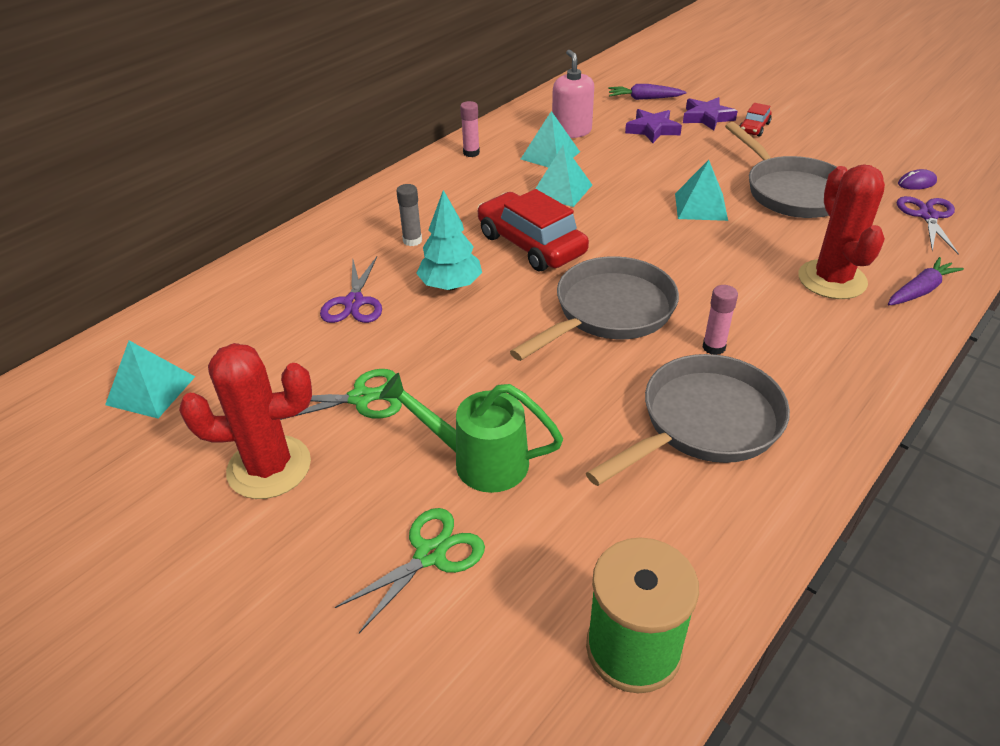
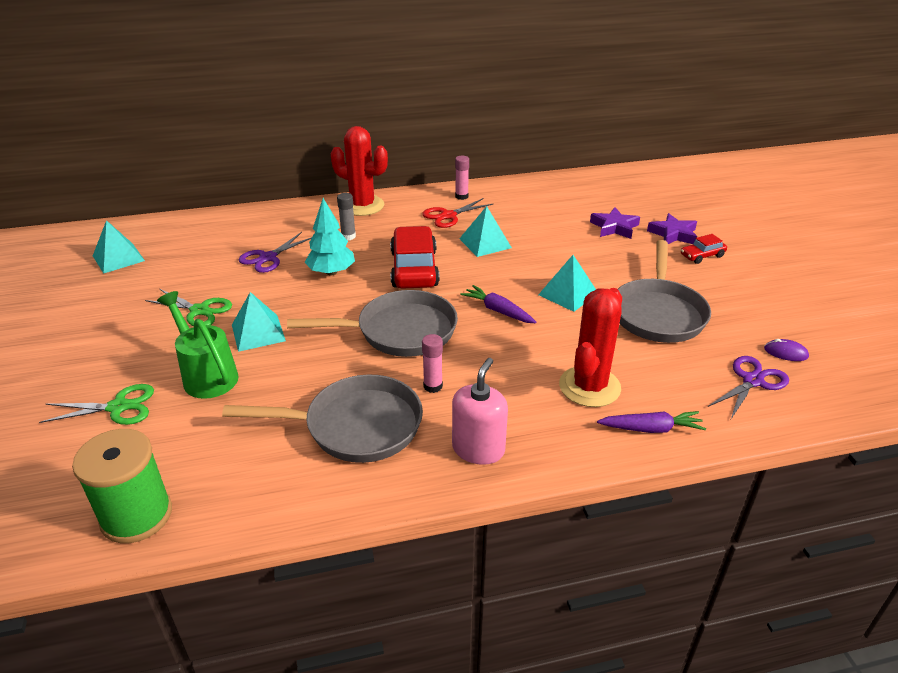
camera: 35 degrees right, 5 degrees down
(269, 467) = (113, 322): red cactus -> red cactus (362, 206)
(486, 177) = (448, 216): none -> red scissors
(550, 155) = (512, 217): turquoise pyramid -> turquoise pyramid (258, 332)
(571, 131) = (551, 207): pink soap dispenser -> pink soap dispenser (478, 449)
(644, 98) = (643, 203): purple carrot -> purple carrot (498, 311)

